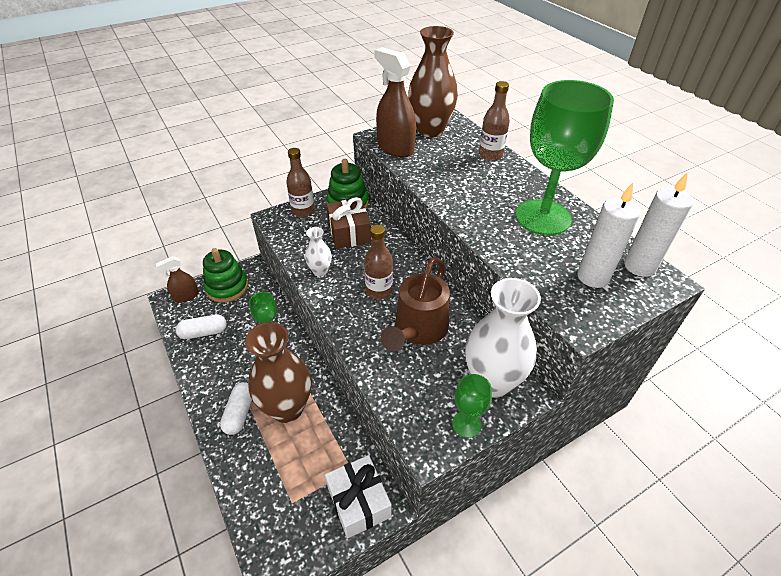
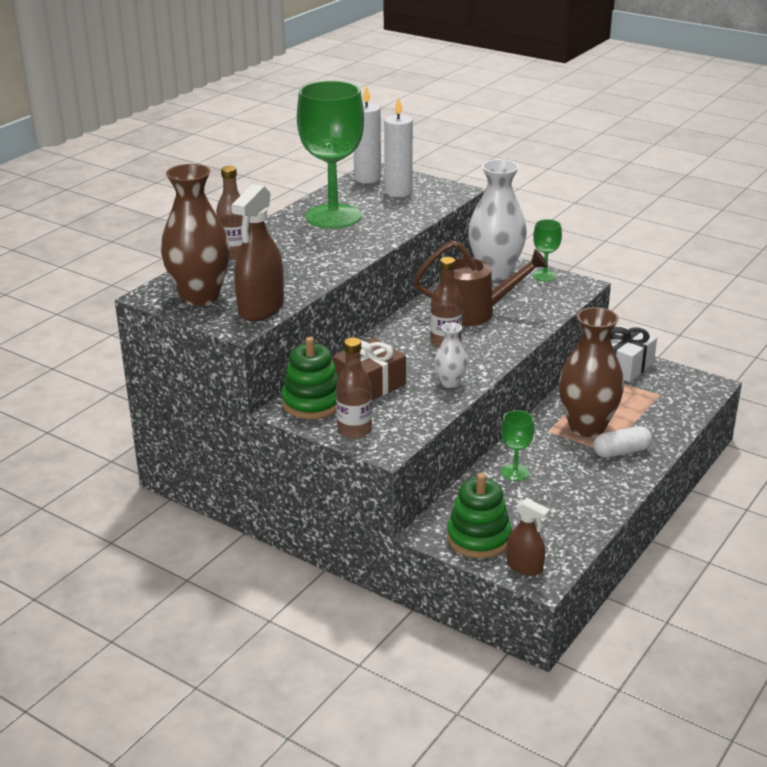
camera: 115 degrees left, 15 degrees down
(204, 332) = (561, 522): white capsule -> none

